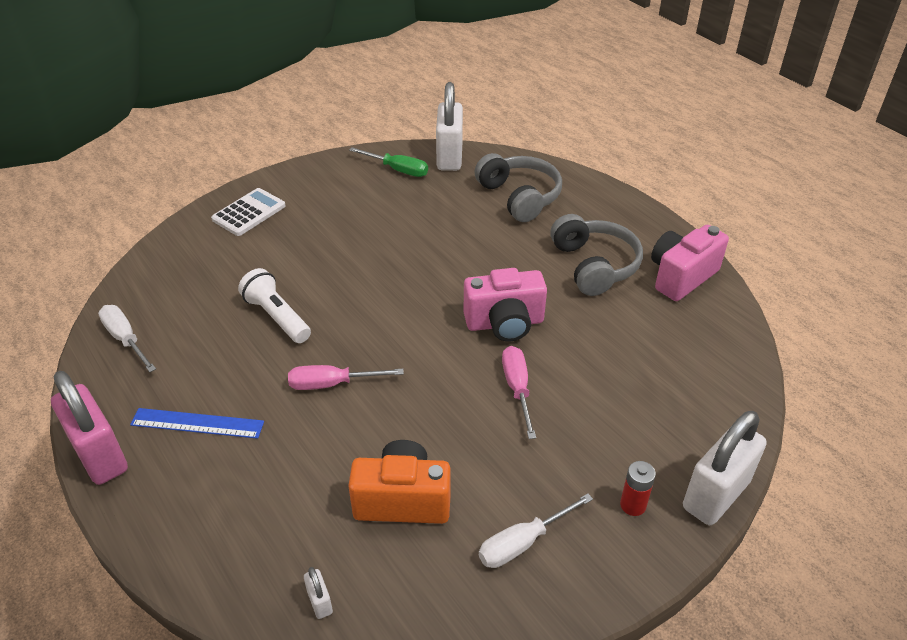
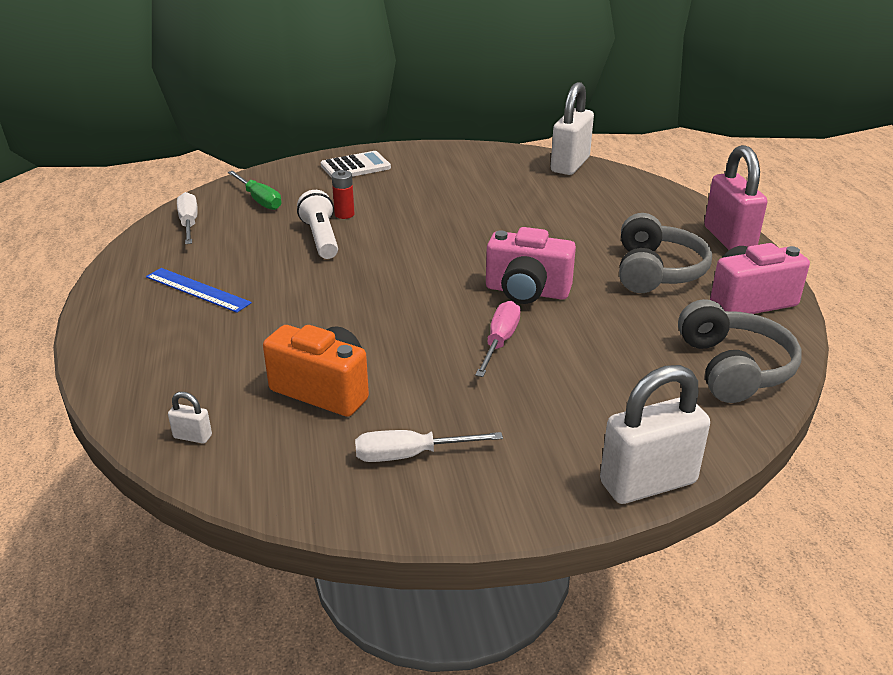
camera: 25 degrees right, 10 degrees down
(100, 456) = (107, 290): pink padlock -> pink padlock (729, 239)
(320, 602) = (192, 436): white padlock -> white padlock turned 75 degrees counterclockwise
(332, 384) = (330, 293): pink screwdriver -> none
(398, 170) = (512, 164): green screwdriver -> green screwdriver (259, 200)
(519, 197) = (617, 205): grey headphones -> grey headphones (733, 368)
(633, 505) = (547, 462): red battery -> red battery (344, 214)

